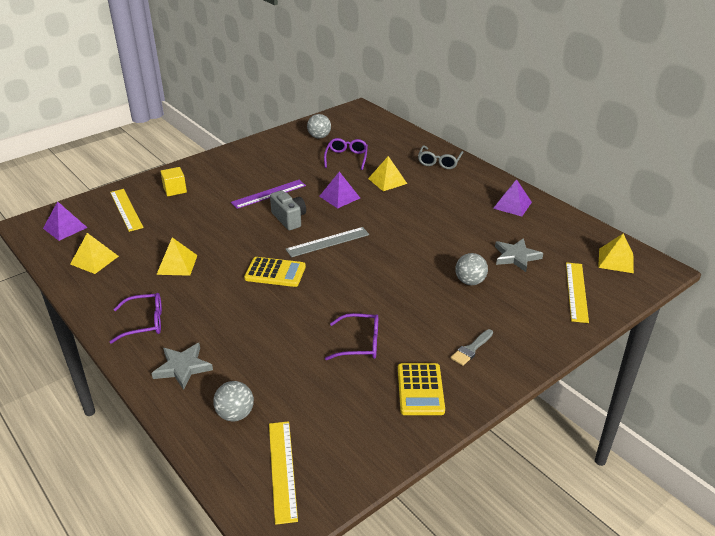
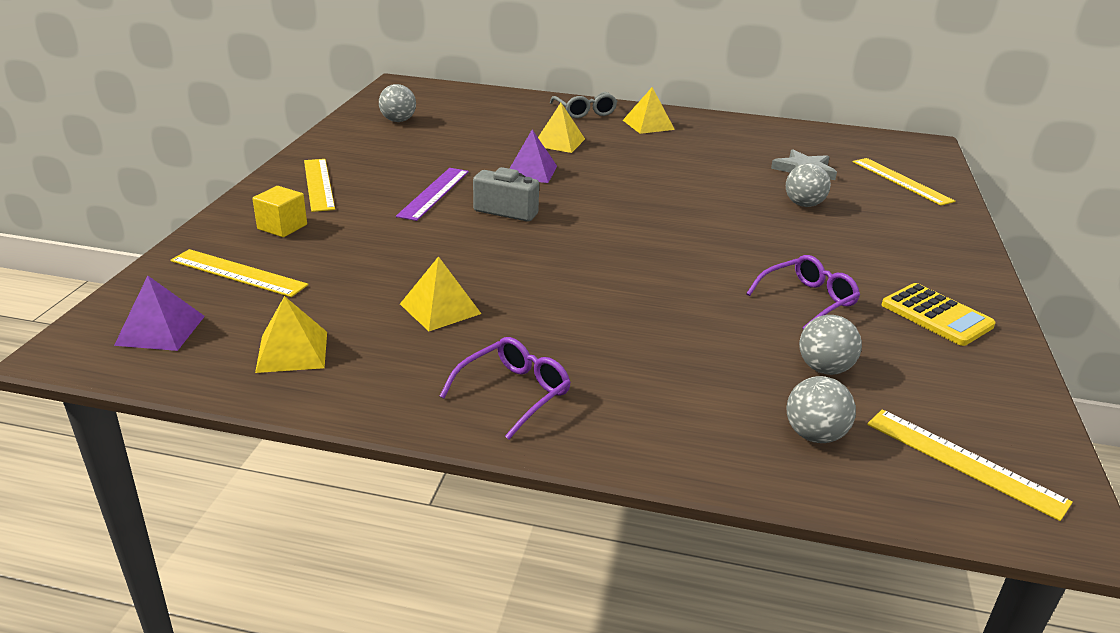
camera: 40 degrees left, 5 degrees down
(182, 367) = (660, 419): grey star -> none
(223, 169) = (319, 184): none -> yellow ruler
(275, 273) = (590, 269): yellow calculator -> none
(299, 385) = (824, 368): none -> grey ball
(328, 242) = (596, 218): grey ruler -> none
(346, 158) = (471, 133): purple glasses -> none
(471, 349) = (910, 261): grey brush -> none
(512, 205) = (722, 129): purple pyramid -> none
(616, 260) = (885, 147): yellow pyramid -> yellow pyramid (648, 125)

